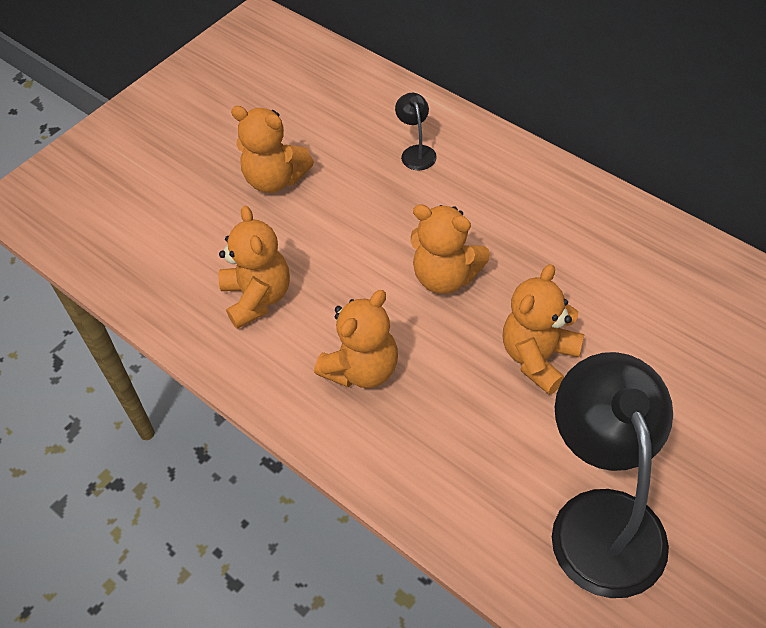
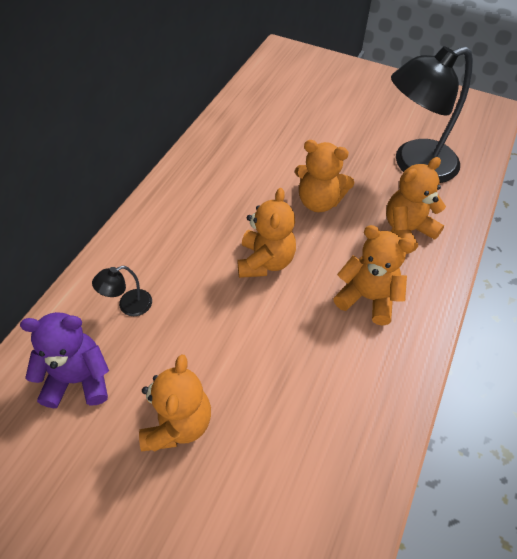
camera: 110 degrees left, 0 degrees up
(257, 297) = (327, 394): orange teddy bear -> orange teddy bear (406, 231)
(344, 116) = (78, 379): none -> purple teddy bear

